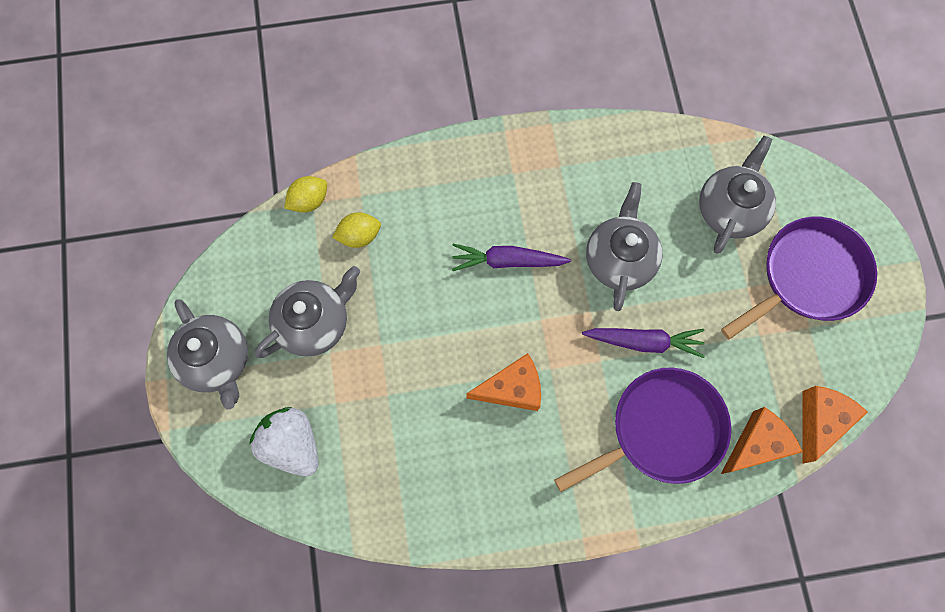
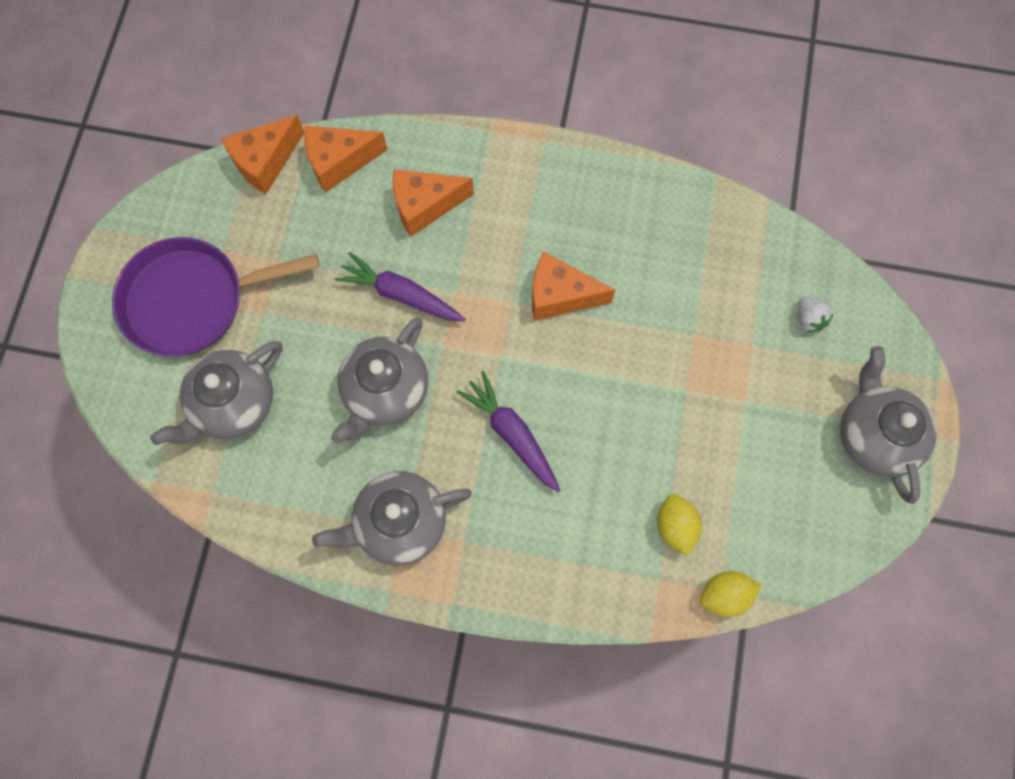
camera: 160 degrees left, 0 degrees up
(292, 444) = (808, 319): white strawberry -> white strawberry, size x0.49
(315, 323) = (754, 439): grey teapot -> grey teapot (399, 523)
(359, 236) = (675, 526): yellow lemon -> yellow lemon turned 75 degrees clockwise
(507, 261) = (512, 434): purple carrot -> purple carrot turned 150 degrees counterclockwise
(661, 430) = (425, 206): purple pan -> orange cheese

